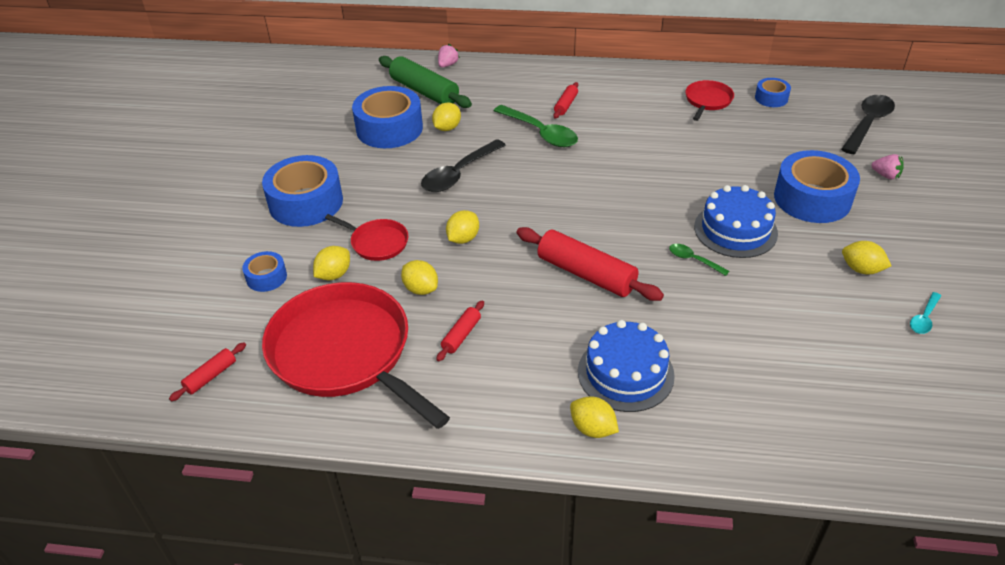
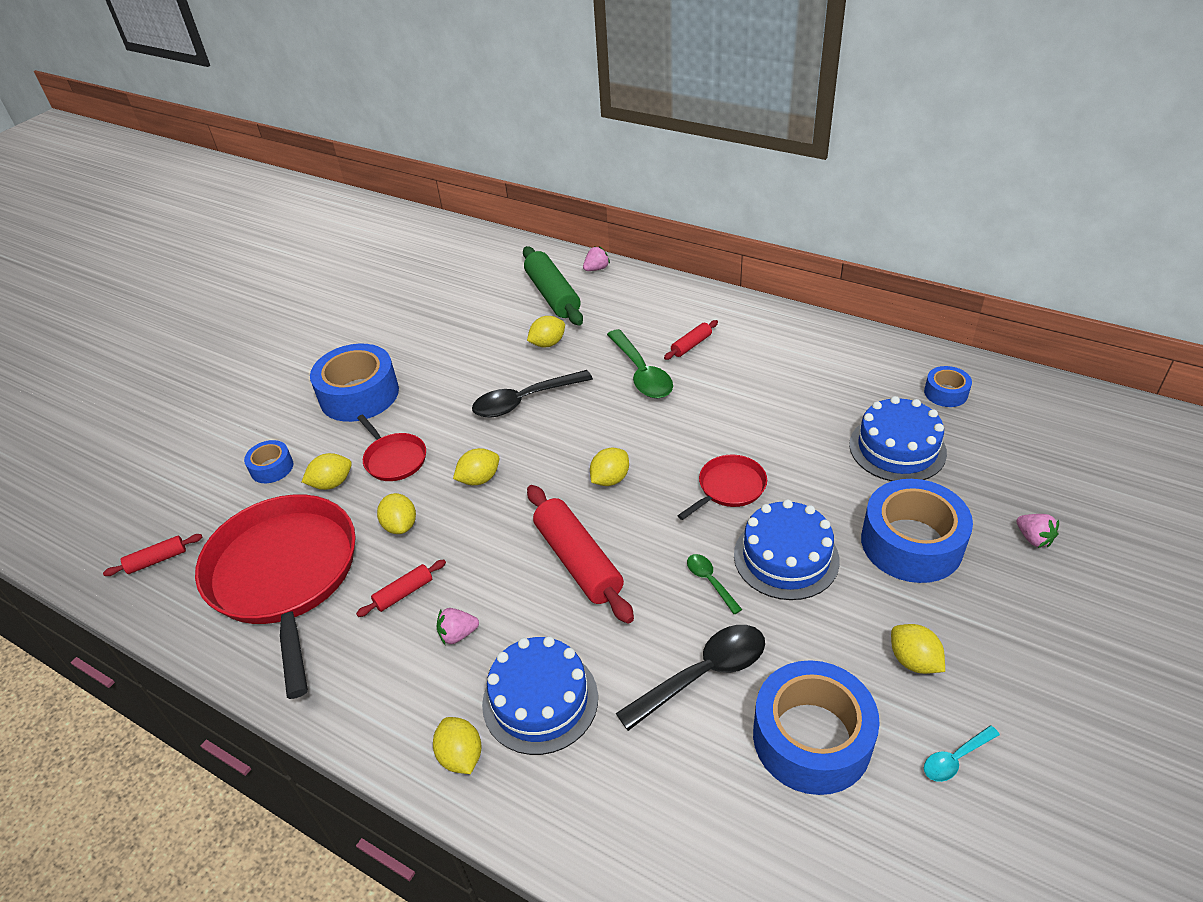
camera: 25 degrees right, 0 degrees up
(389, 128) = (490, 330): blue tape -> blue tape (811, 738)
(528, 350) = (458, 634): none -> pink strawberry
(570, 212) = (610, 479): none -> yellow lemon
(707, 101) = (862, 378): red pan -> red pan (729, 487)
(763, 141) = (897, 448): none -> blue cake
(867, 124) = (1055, 459): black spoon -> black spoon (703, 674)

